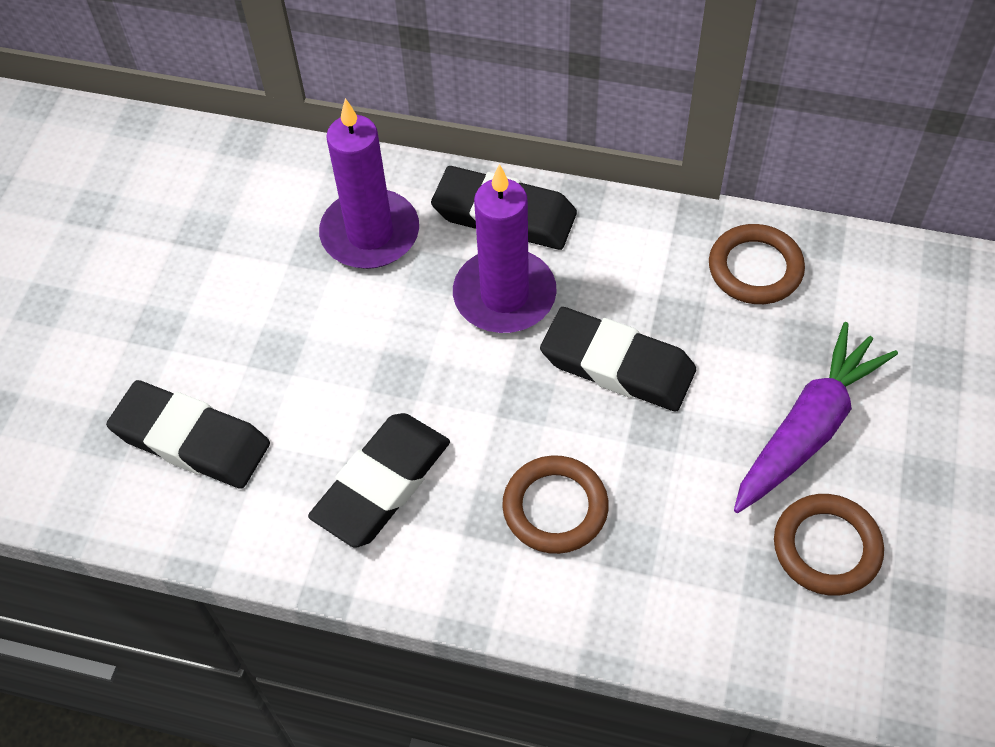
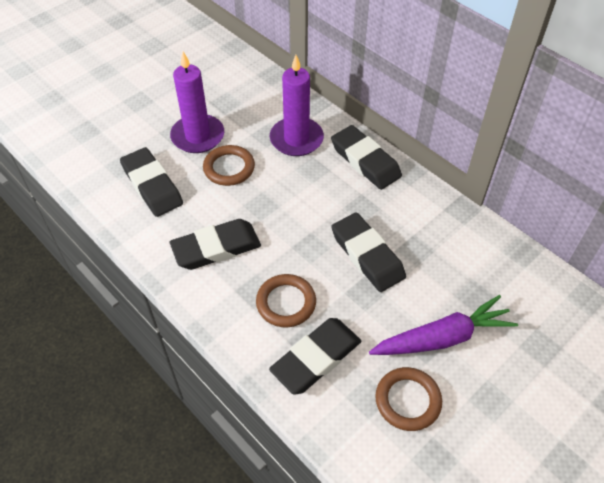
camera: 30 degrees right, 5 degrees down
(504, 295) = (337, 196): purple candle -> purple candle (198, 136)
(660, 565) = (316, 358): none -> black eraser
(755, 268) = (474, 247): brown ring -> brown ring (229, 168)

